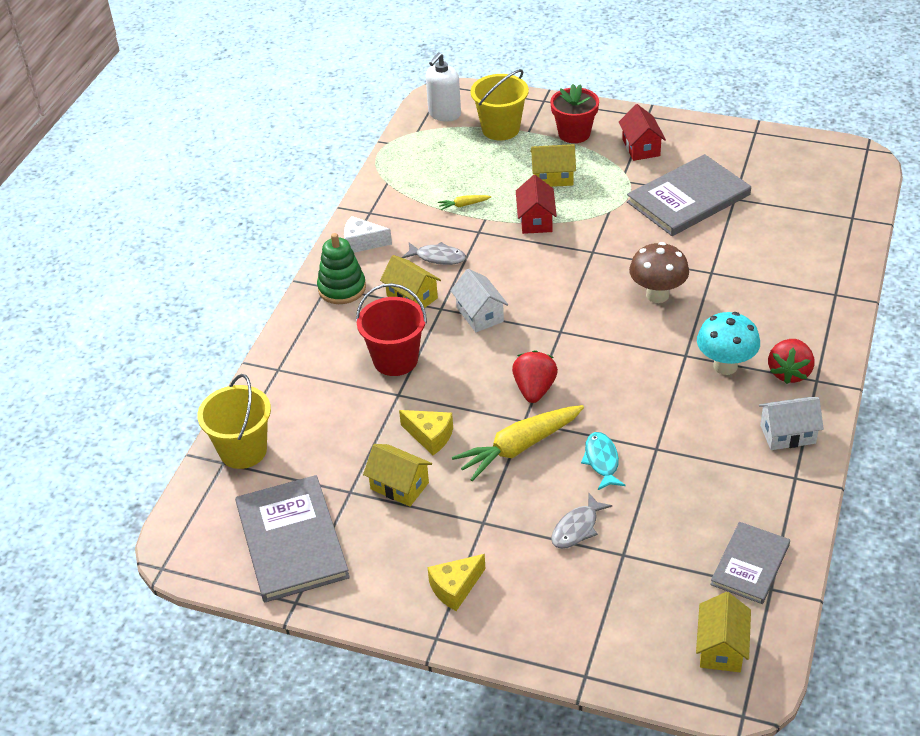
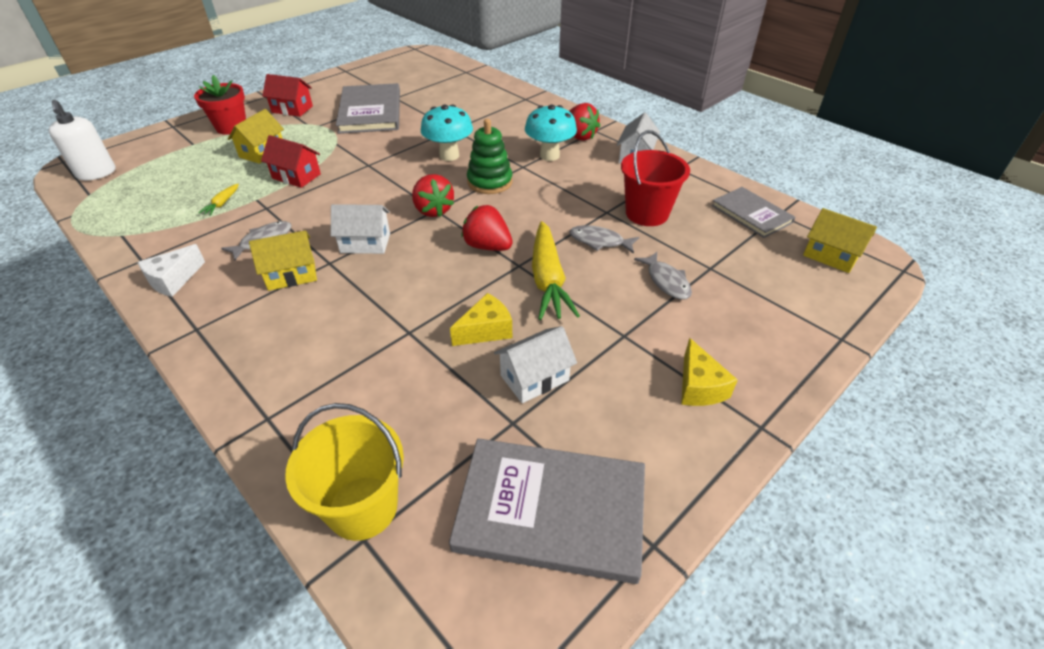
camera: 65 degrees left, 0 degrees up
(342, 288) = (215, 318): green stacking toy -> green stacking toy (489, 182)
(395, 360) = (360, 316): red bucket -> red bucket (647, 213)
(399, 486) = (534, 378): yellow house -> white house
(500, 129) = (166, 154): yellow bucket -> none
(558, 330) = (433, 210): none -> red strawberry
(602, 461) = (599, 241): turquoise fish -> grey fish
(657, 295) = (449, 155): brown mushroom -> turquoise mushroom

